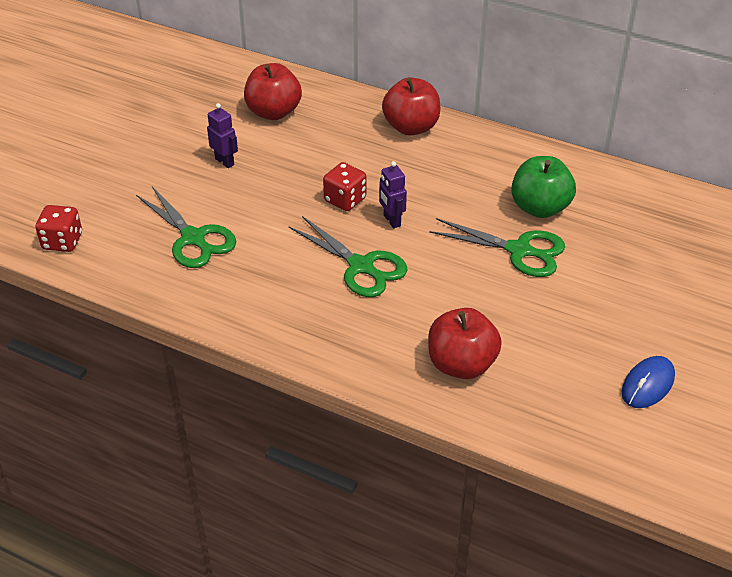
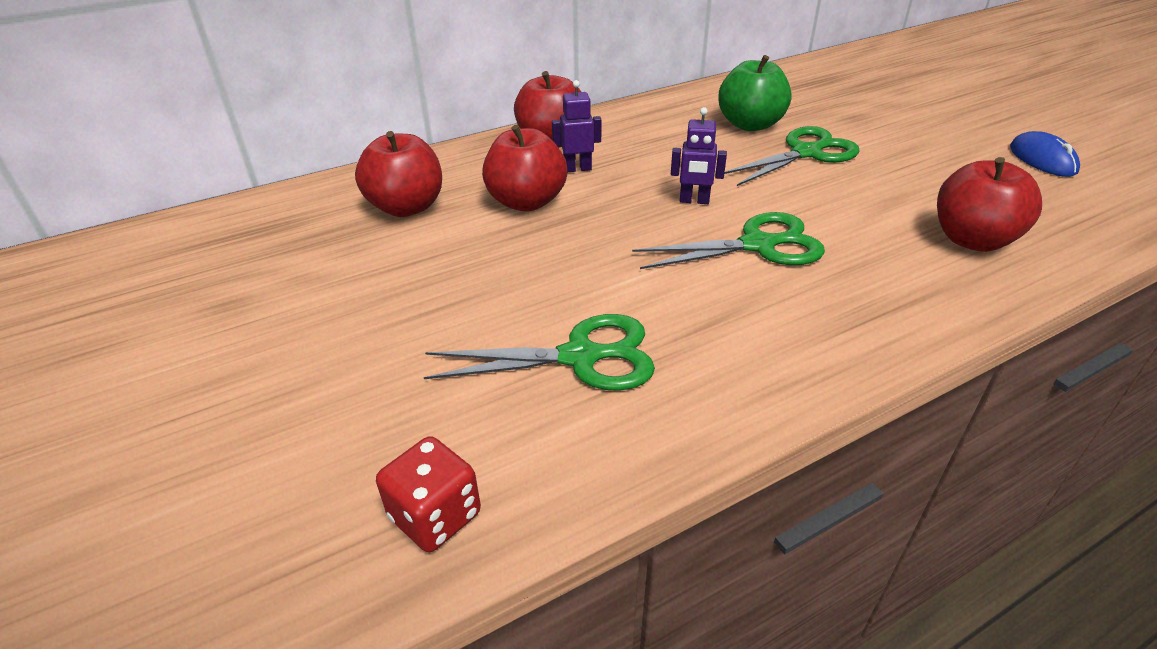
camera: 55 degrees left, 5 degrees down
(225, 161) = (450, 274): purple robot -> purple robot (577, 169)
(323, 153) = (526, 202): none -> red apple
(345, 200) = (627, 216): red dice -> none

